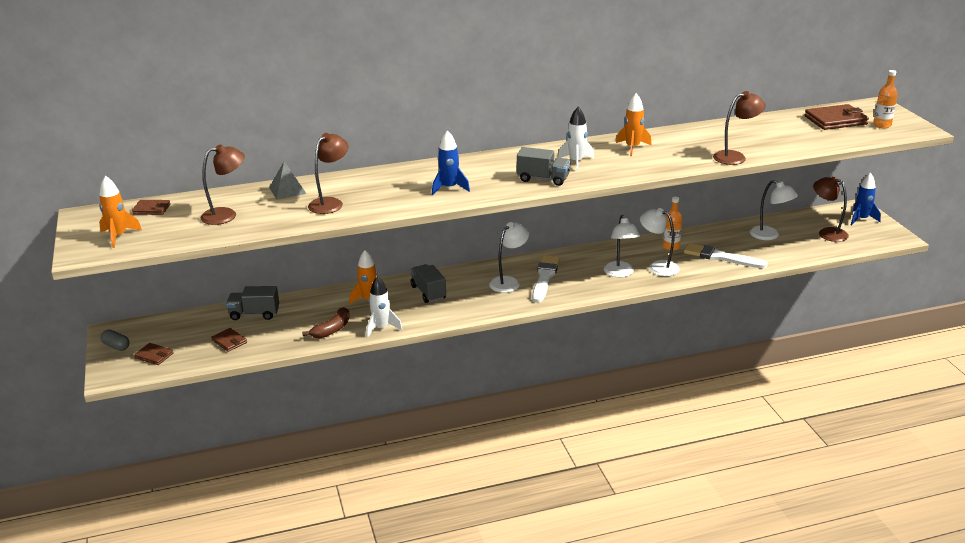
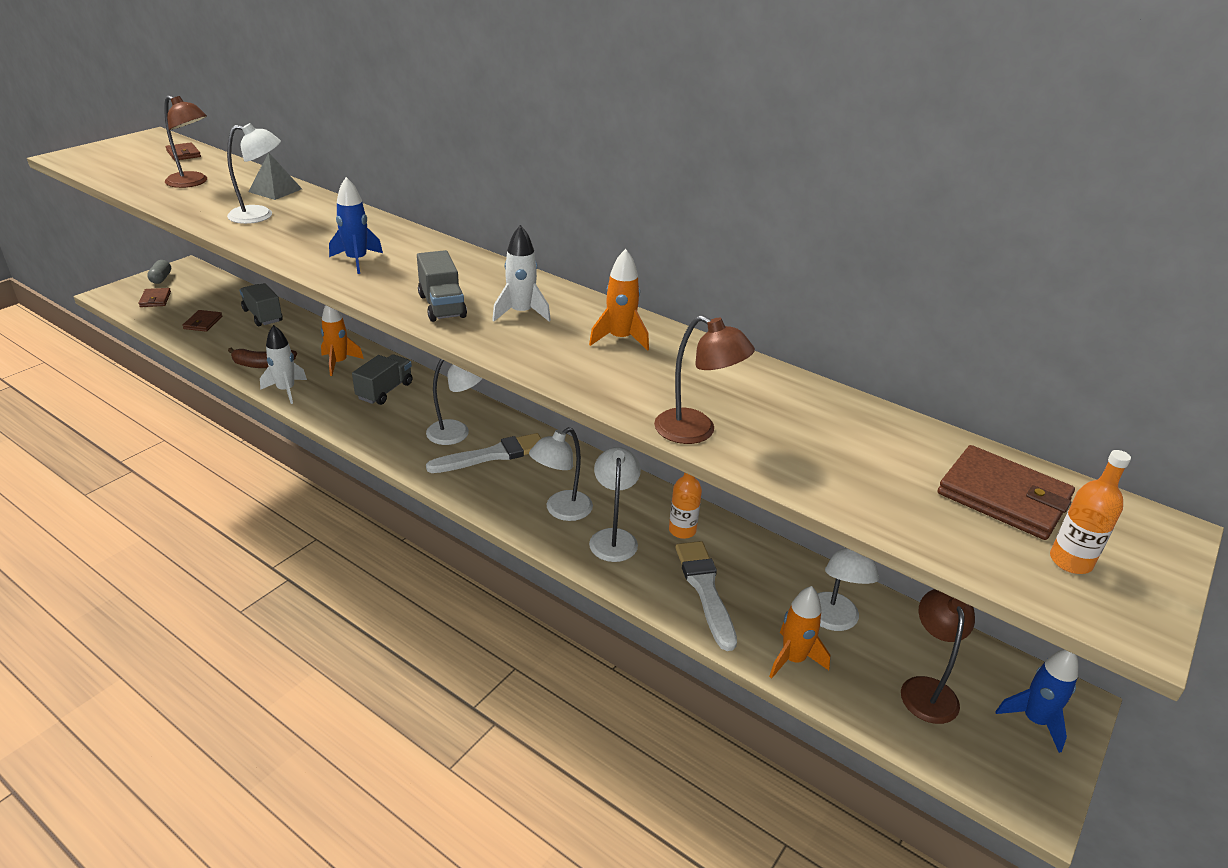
camera: 50 degrees right, 5 degrees up
(118, 236) = (114, 158): orange rocket -> orange rocket (793, 659)
(330, 203) = (260, 216): brown lamp -> white lamp

